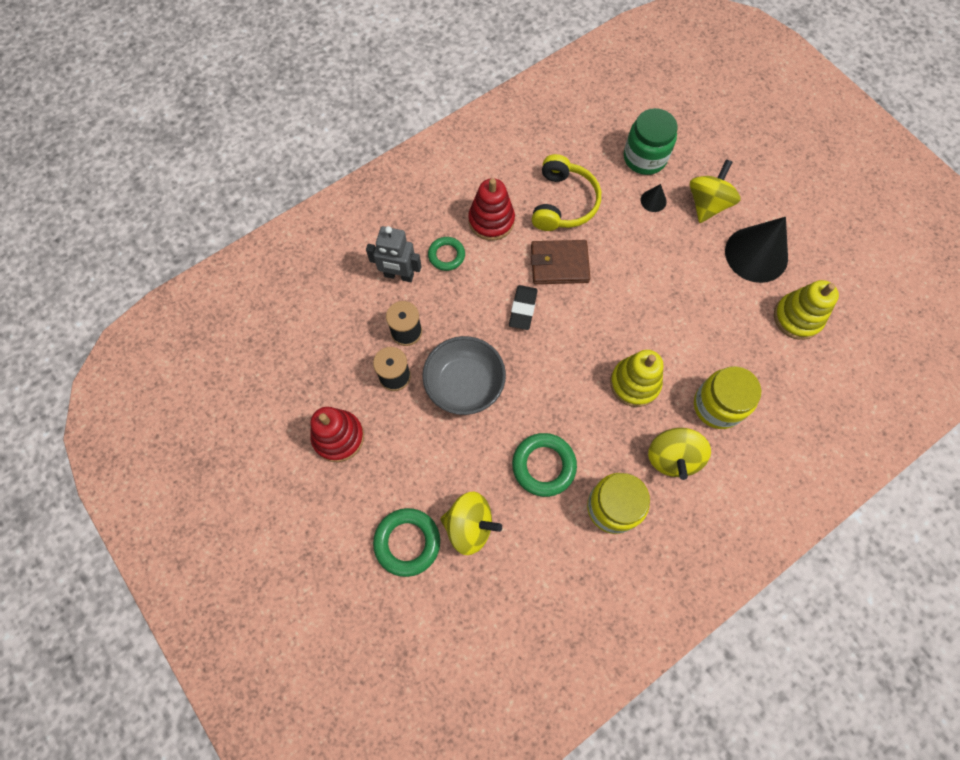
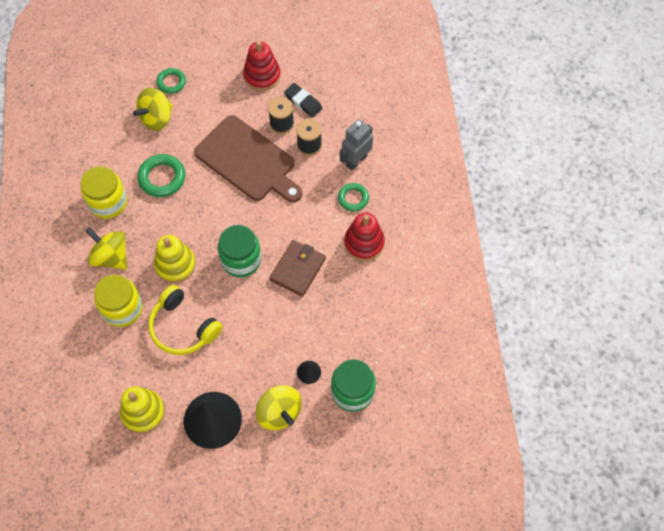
camera: 120 degrees right, 5 degrees down
(407, 542) = (171, 82): green ring -> green ring, size x0.65
(464, 384) = (248, 161): grey bowl -> brown cutting board
(523, 309) = (278, 225): black eraser -> black eraser (303, 102)
(563, 203) = (348, 303): yellow headphones -> yellow headphones (183, 327)
(585, 322) = (241, 260): none -> green jar

